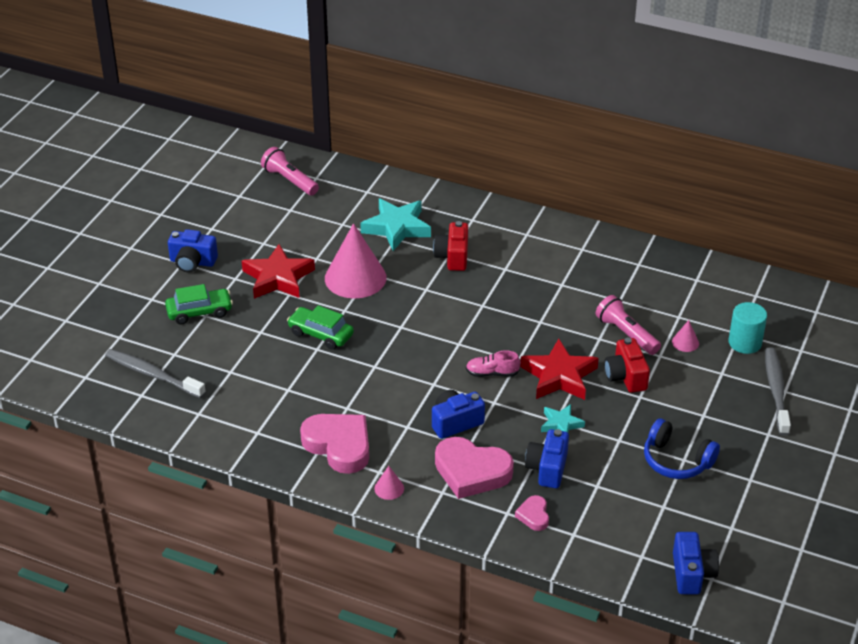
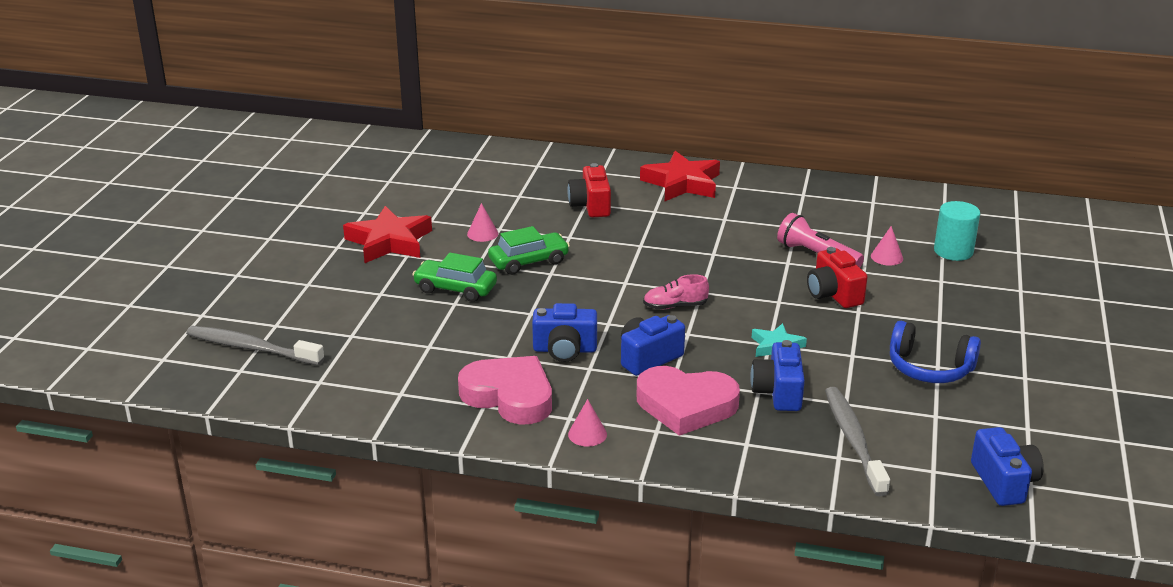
camera: 10 degrees left, 10 degrees down
(192, 262) = (281, 236): blue camera -> blue camera (565, 350)
(199, 312) = (299, 281): green car -> green car (529, 261)
(289, 180) = (381, 156): pink flashlight -> none
(355, 278) = (482, 233): pink cone -> pink cone, size x0.42
(397, 228) = (517, 186): turquoise star -> none
(533, 515) = (781, 442): pink heart -> none
(559, 376) = (755, 301): red star -> red star (682, 183)
(776, 390) = (1010, 290): grey toothbrush -> grey toothbrush (853, 440)

